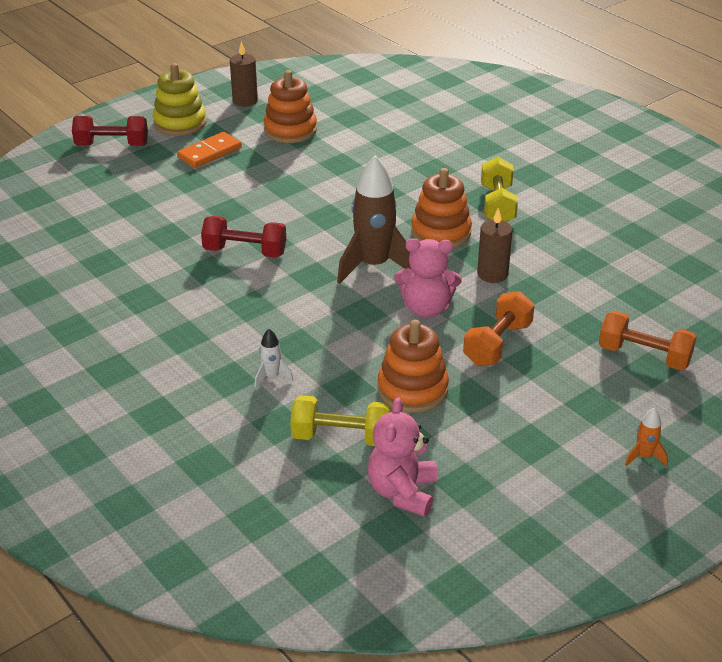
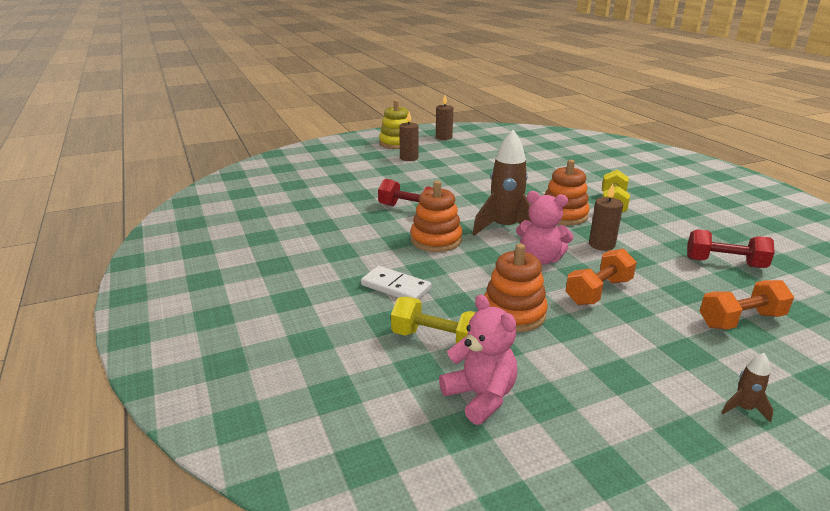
camera: 15 degrees right, 10 degrees down
(112, 145) = (347, 149): red dumbbell -> red dumbbell (724, 263)
(209, 153) = (409, 158): orange domino -> brown candle
(272, 377) = (395, 287): white rocket -> white domino
(290, 130) = (468, 153): orange stacking toy -> orange stacking toy (436, 240)
(402, 492) = (480, 396): pink teddy bear -> pink teddy bear turned 120 degrees clockwise
(644, 356) = (741, 320): orange dumbbell -> orange dumbbell turned 60 degrees counterclockwise
(644, 457) = (743, 409): orange rocket -> brown rocket

